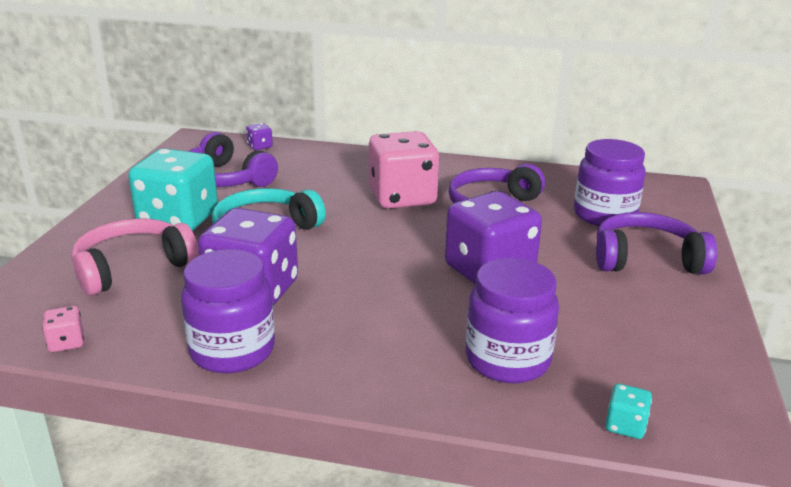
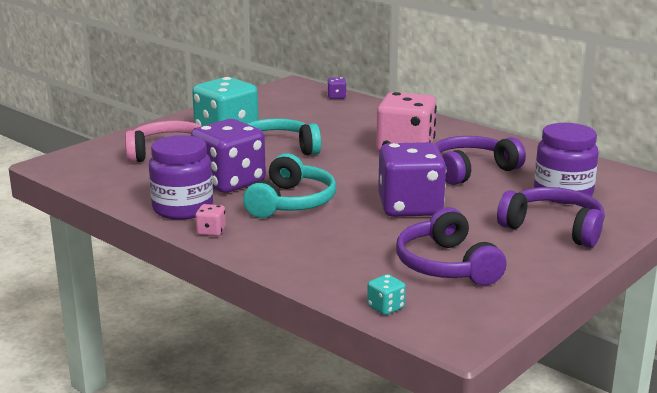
camera: 30 degrees right, 5 degrees down
(66, 342) = (95, 183): pink dice -> pink dice (211, 231)
(225, 179) = (286, 114): purple headphones -> purple headphones (446, 265)
(357, 301) = (291, 202): none -> turquoise headphones
(507, 360) = (352, 256): purple jar -> none

